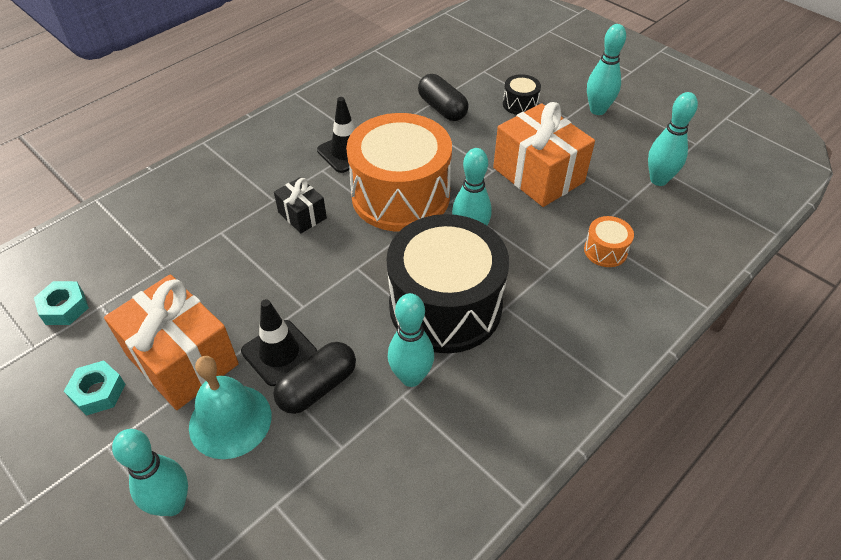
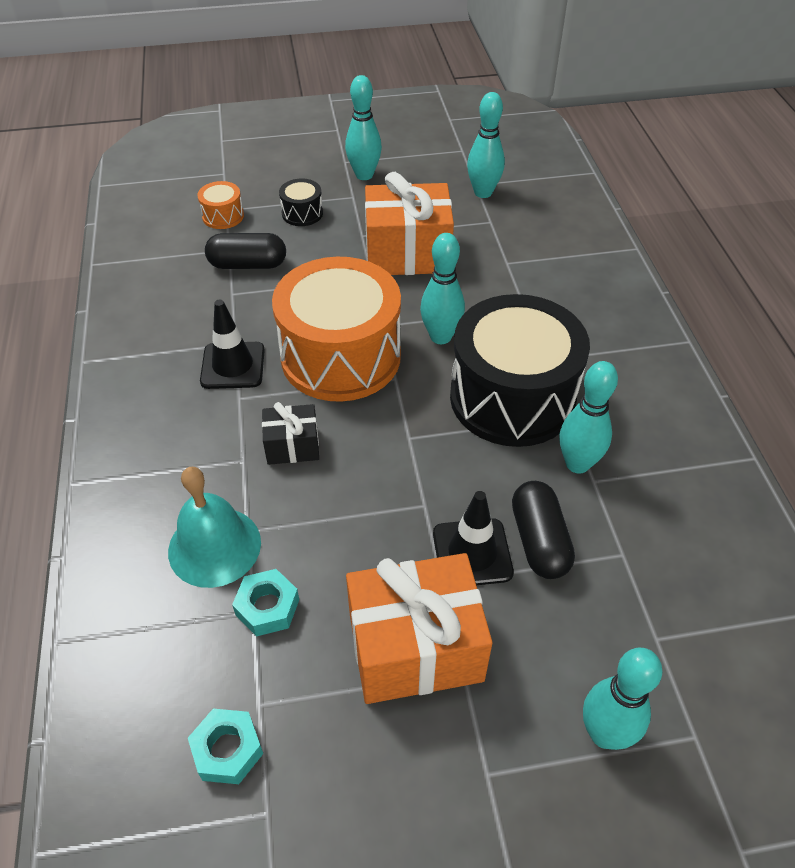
camera: 55 degrees left, 0 degrees up
(98, 392) = (400, 756): turquoise nut -> turquoise nut (267, 607)
(230, 421) = (531, 635): turquoise bell -> turquoise bell (214, 546)
(605, 251) = (533, 266): orange drum -> orange drum (223, 216)

